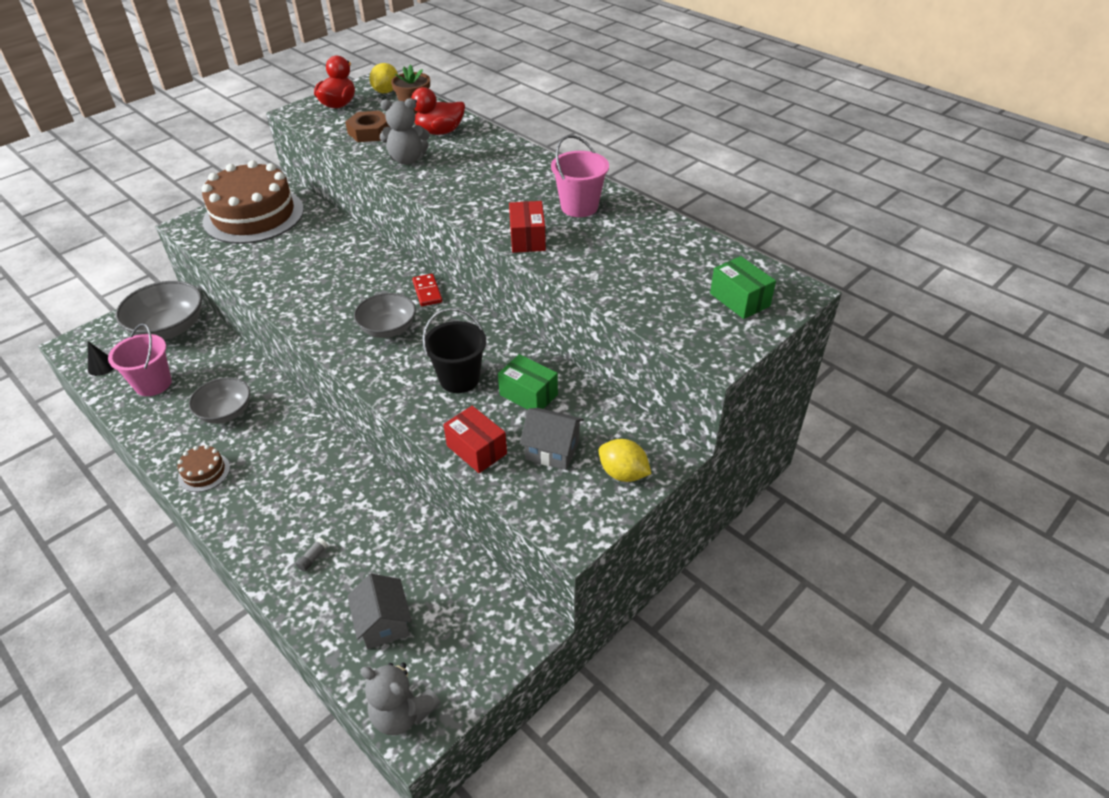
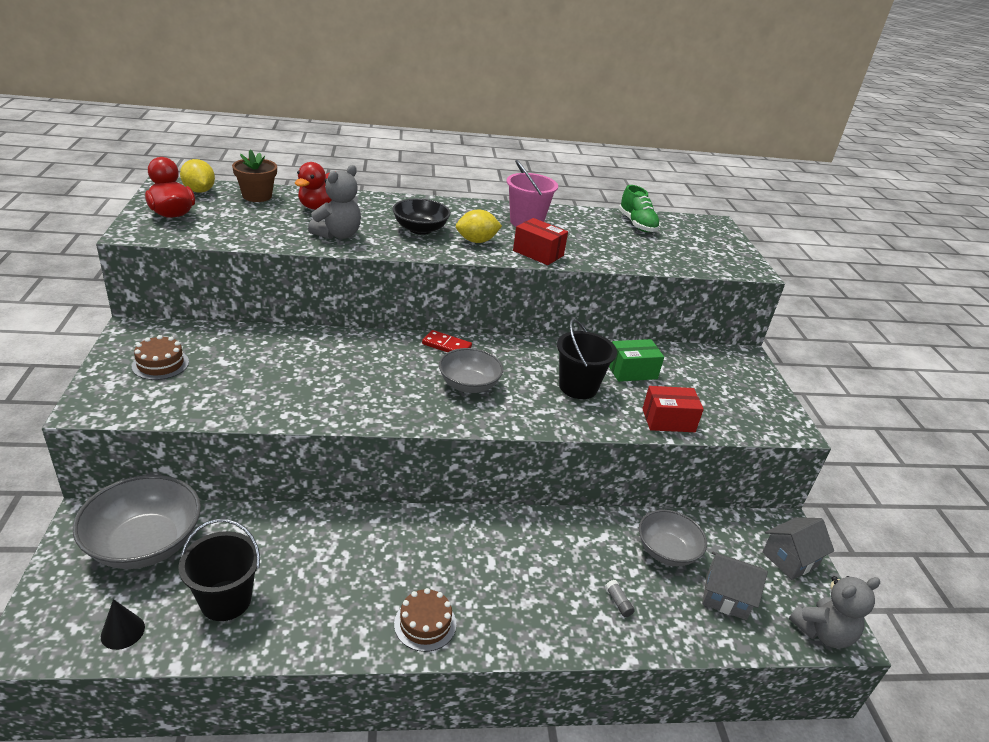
camera: 55 degrees left, 10 degrees down
(153, 384) = (226, 600): pink bucket -> black bucket
(225, 412) = (354, 566): grey bowl -> grey bowl (666, 551)
(254, 215) = (160, 364): brown cake -> brown cake, size x0.42
(370, 132) = (256, 225): brown nut -> none
(475, 178) = (420, 229): none -> black bowl
(552, 450) = (701, 392): grey house -> grey house (790, 559)
(623, 473) = (750, 381): yellow lemon -> yellow lemon (476, 241)
(692, 253) = (637, 224): none -> green shoe
(739, 300) = (704, 238): green box -> none

